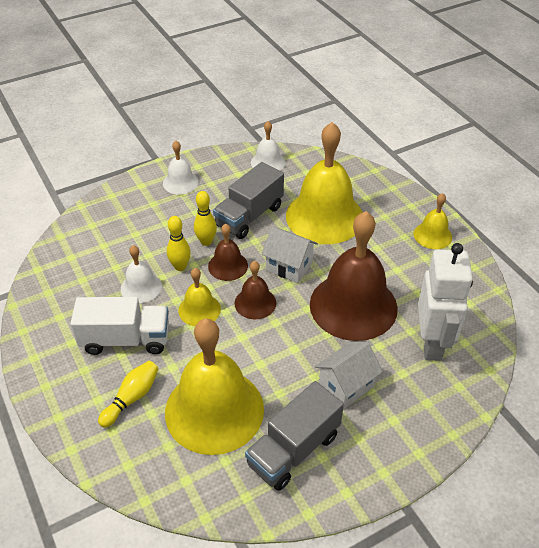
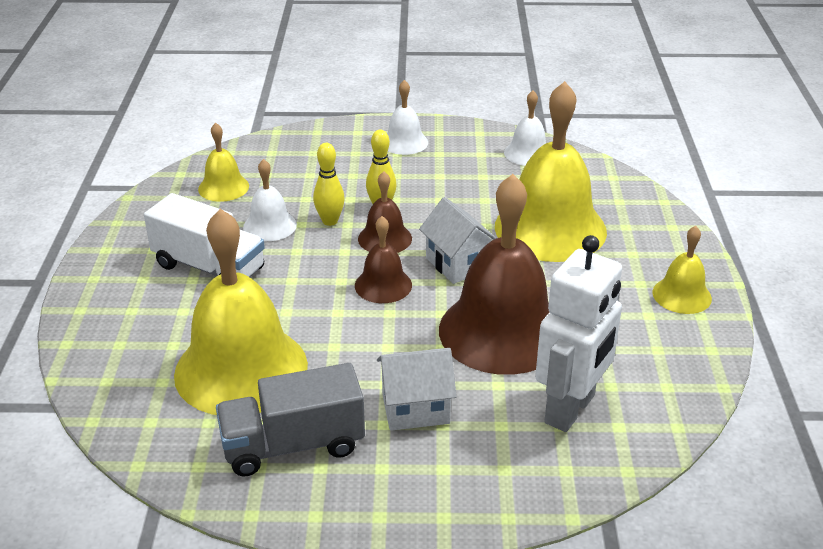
camera: 30 degrees right, 10 degrees down
(132, 398) = (166, 323): yellow bowling pin -> none
(199, 310) = (313, 269): yellow bell -> yellow bell (223, 187)
(249, 216) = (455, 199): grey truck -> none

